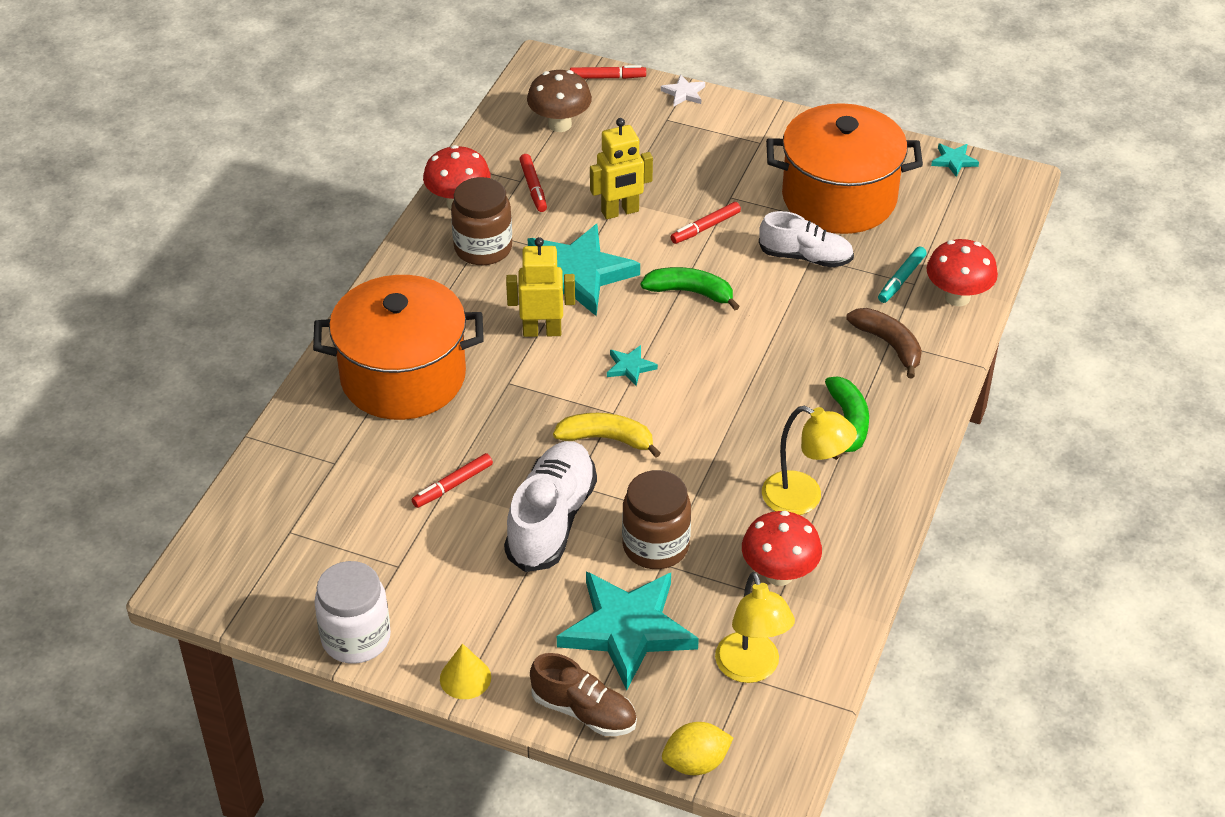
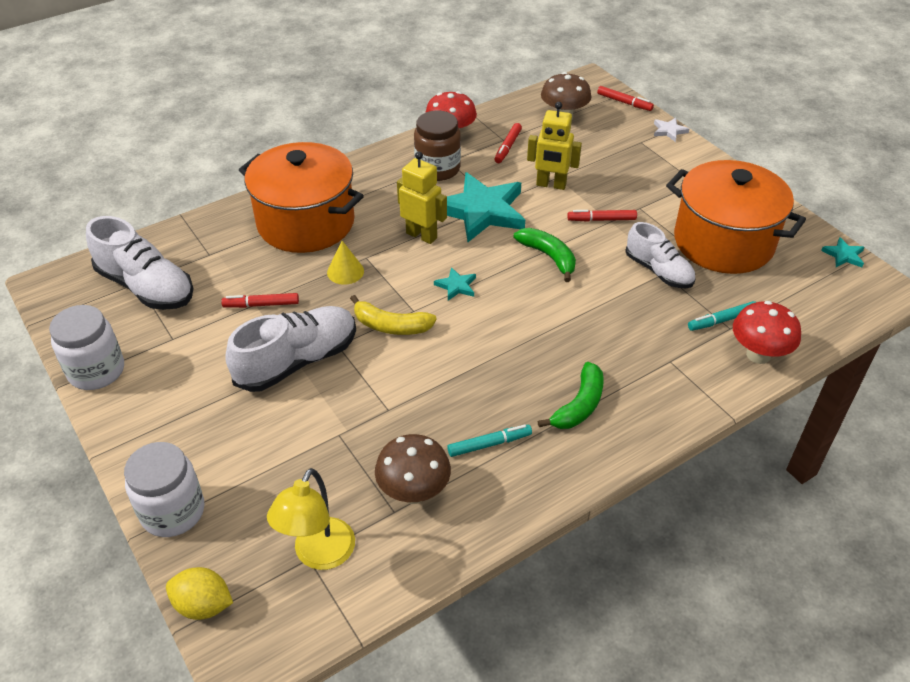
camera: 35 degrees right, 0 degrees up
(305, 531) = (146, 287): none -> white shoe
(465, 678) = (127, 438): yellow cone -> yellow cone (345, 271)
(584, 711) = (173, 511): brown shoe -> white jar
(607, 439) = (391, 326): yellow banana -> yellow banana turned 150 degrees clockwise
(627, 630) = (264, 469): turquoise star -> none
(655, 546) = (347, 419): brown jar -> none
(779, 574) = (414, 492): red mushroom -> brown mushroom
(803, 498) = (489, 444): yellow lamp -> turquoise marker
(889, 345) = (667, 363): brown banana -> none

